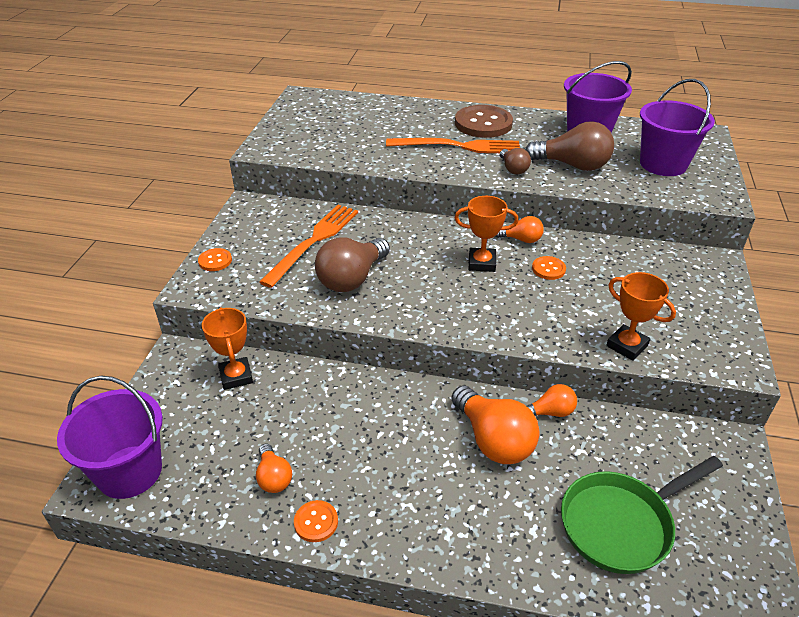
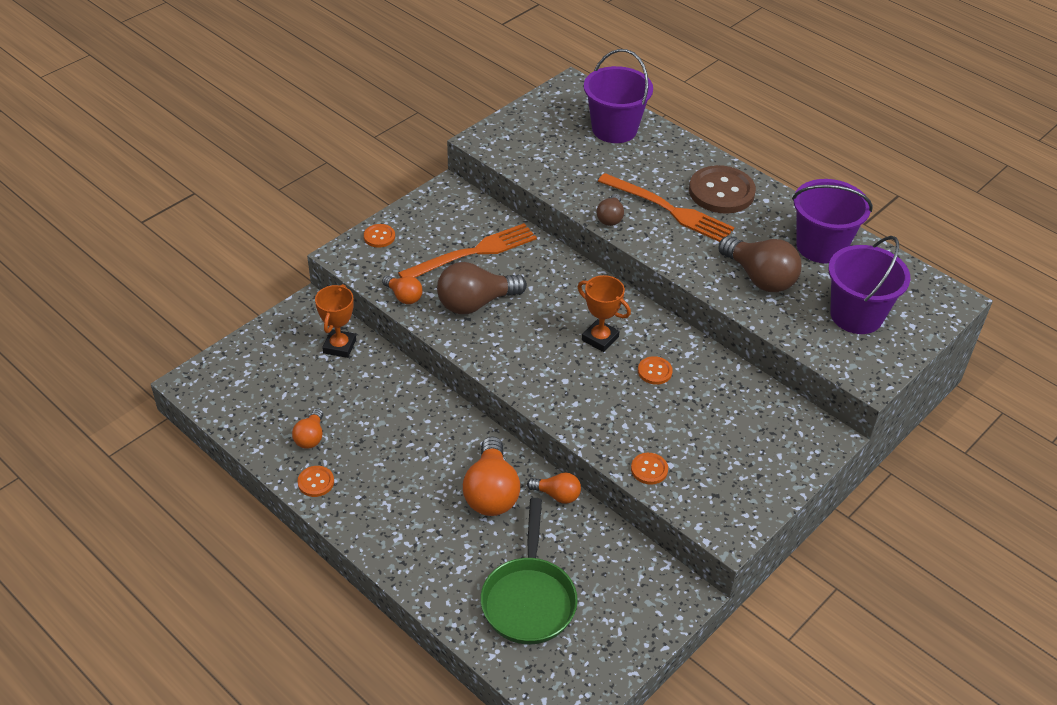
camera: 30 degrees right, 5 degrees up
(129, 471) = (219, 384): purple bucket -> purple bucket (614, 129)
(513, 169) = (696, 257): brown light bulb -> brown light bulb (610, 218)
(521, 239) = (659, 332): orange light bulb -> orange light bulb (404, 296)
(621, 524) = (529, 599): green pan -> green pan turned 90 degrees counterclockwise
(627, 346) = (649, 469): orange trophy -> orange button

